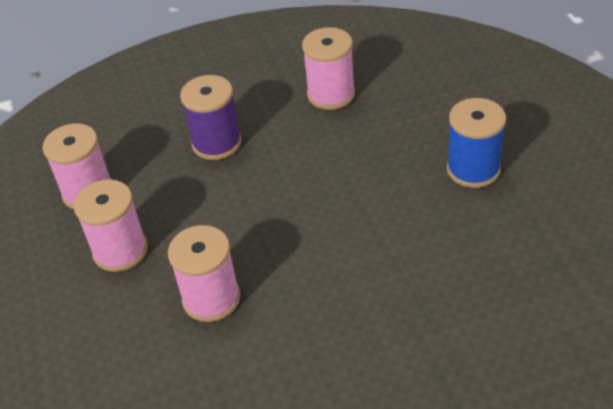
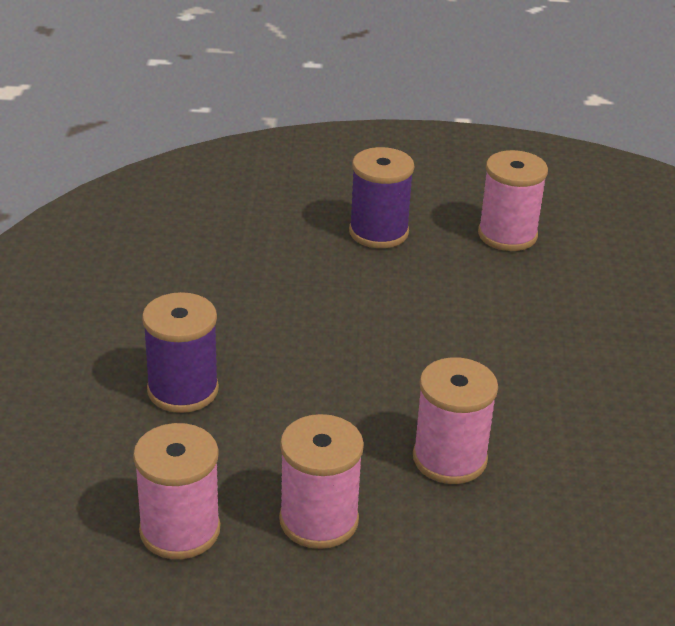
camera: 75 degrees left, 10 degrees down
(331, 94) = (176, 281): pink spool -> pink spool (507, 235)
(473, 169) = (378, 232): blue spool -> purple spool

